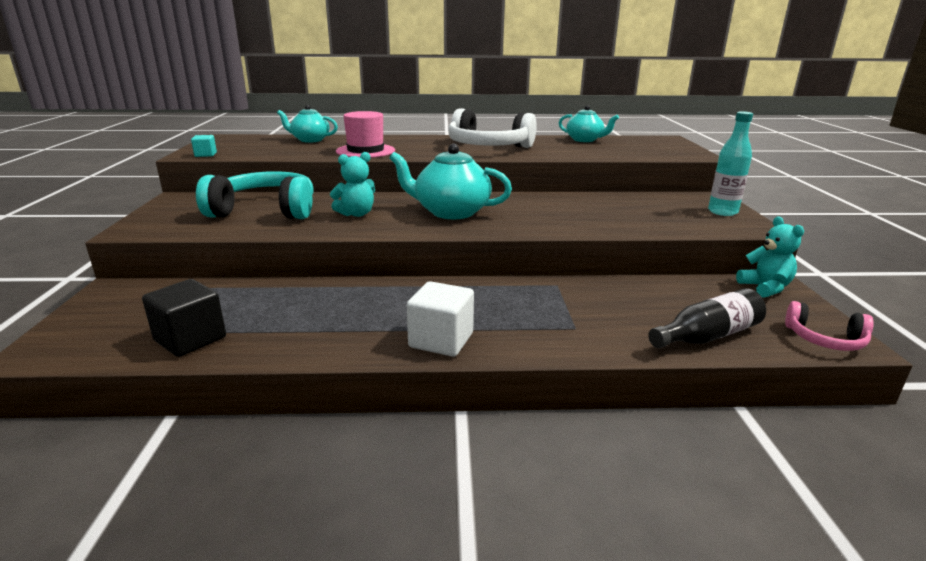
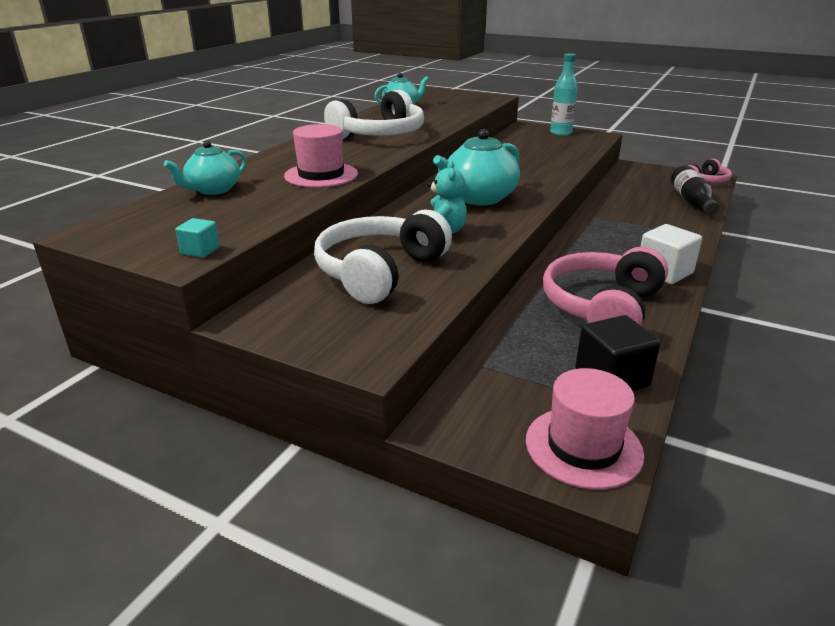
camera: 60 degrees left, 5 degrees up
(81, 341) = (583, 447): none -> pink hat
(265, 211) = (380, 272): turquoise headphones -> white headphones
(327, 318) = (602, 307): none -> pink headphones
(765, 288) = (636, 170): turquoise teddy bear -> none

